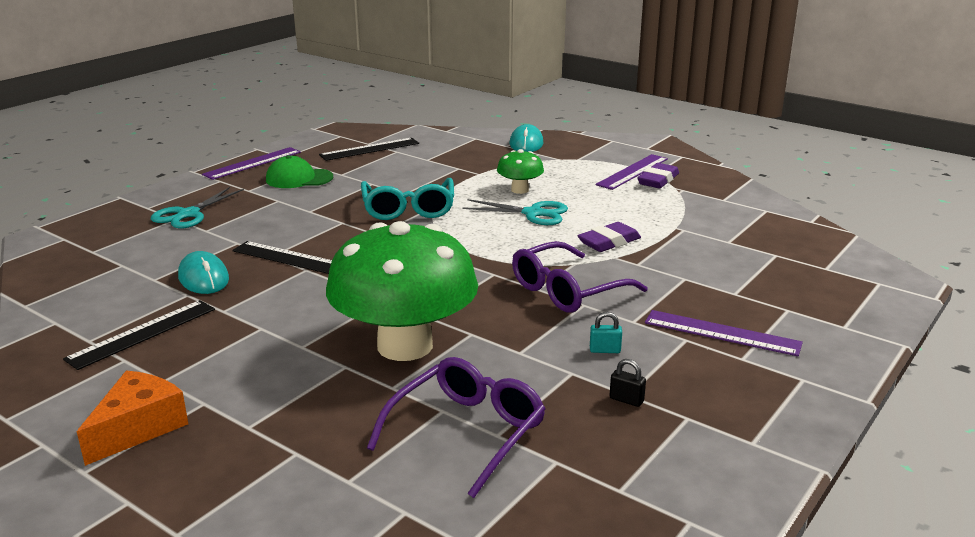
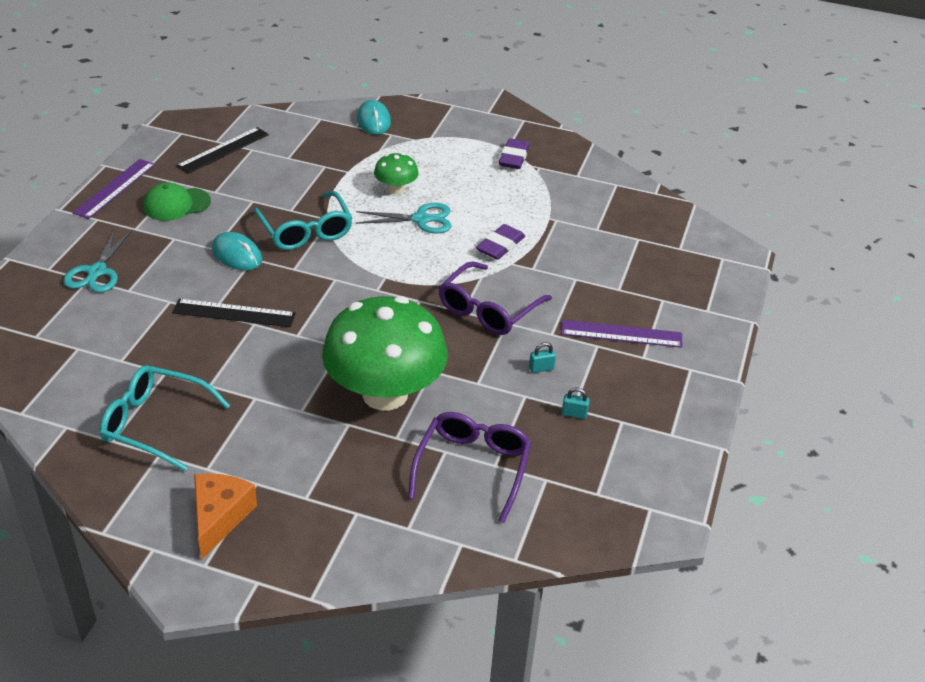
camera: 20 degrees left, 15 degrees up
(142, 334) = (155, 424): black ruler -> turquoise glasses
(203, 278) = (167, 351): turquoise mouse -> turquoise mouse (237, 255)
(626, 400) = (574, 414): black padlock -> turquoise padlock
(632, 171) = (487, 148): purple ruler -> none

